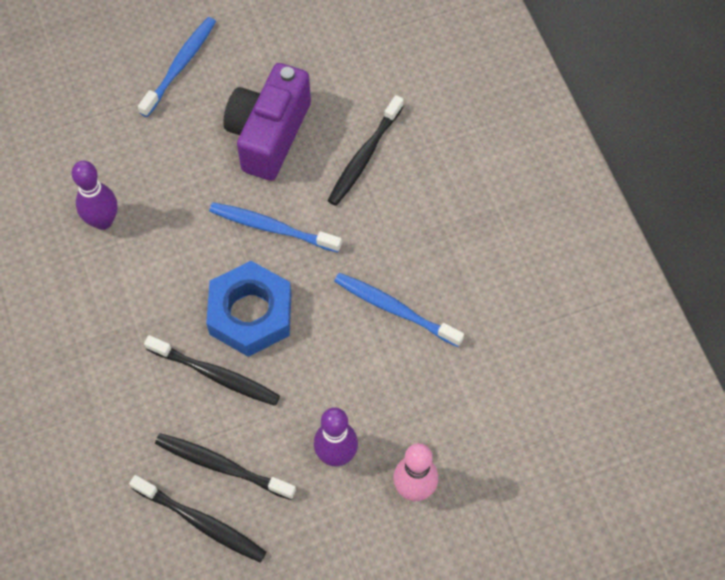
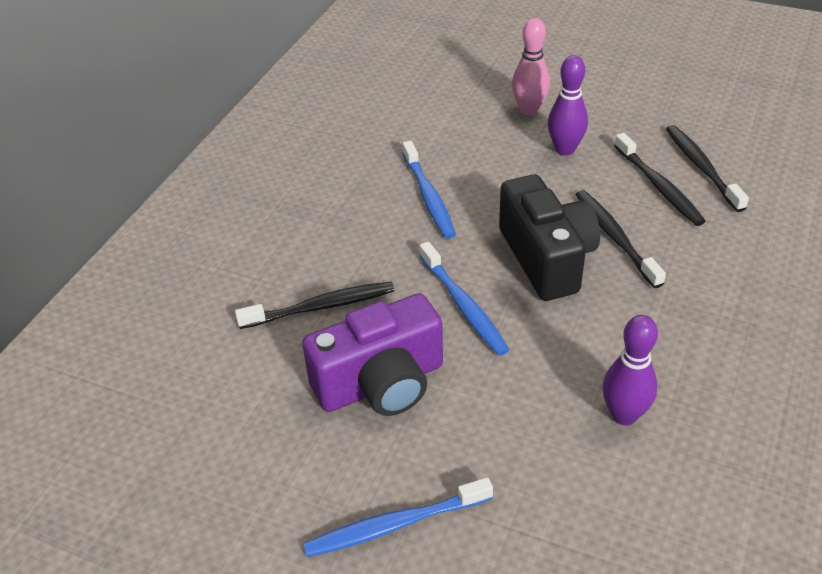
camera: 135 degrees left, 20 degrees down
(250, 314) = (546, 258): blue nut -> black camera

